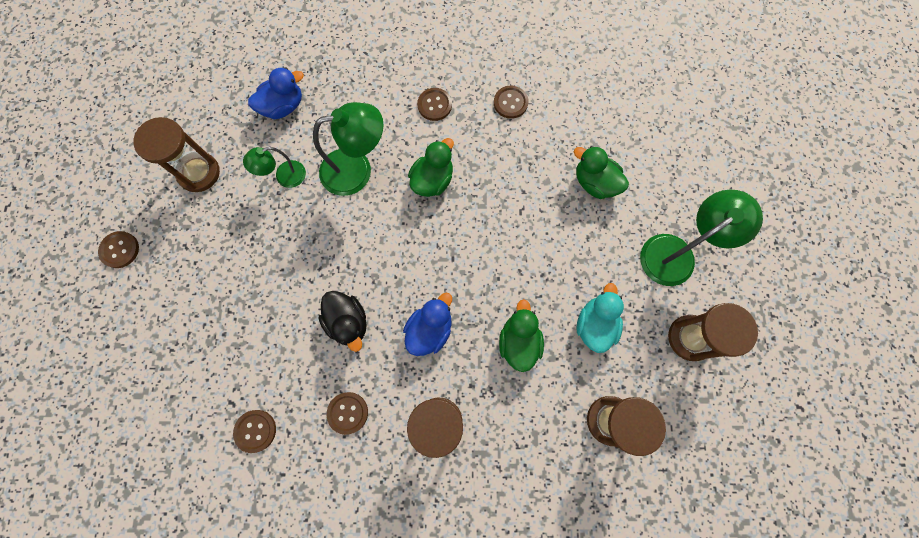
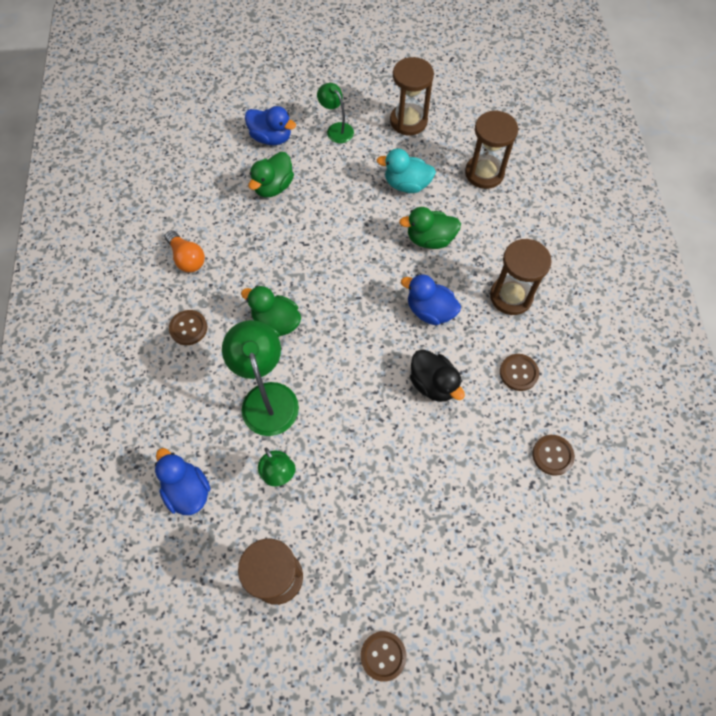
camera: 95 degrees left, 10 degrees down
(348, 322) = (433, 384): black duck -> black duck turned 90 degrees clockwise
(510, 103) = (187, 258): brown button -> orange light bulb
(662, 183) = (271, 138): none -> blue duck
(676, 253) = (336, 129): green lamp -> green lamp, size x0.58

